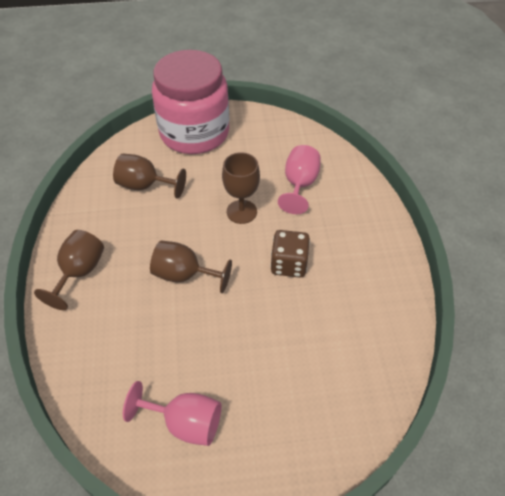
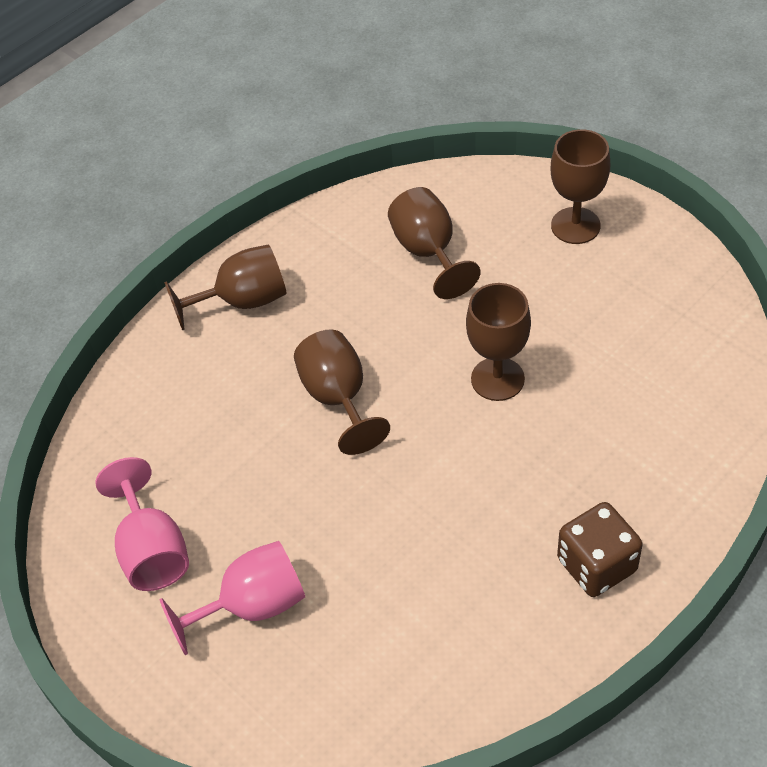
camera: 55 degrees right, 0 degrees up
(194, 133) = (575, 226): pink jar -> brown goblet
(289, 264) = (467, 492): brown dice -> brown dice (596, 565)
(299, 185) = (619, 406): pink goblet -> pink goblet (252, 606)

